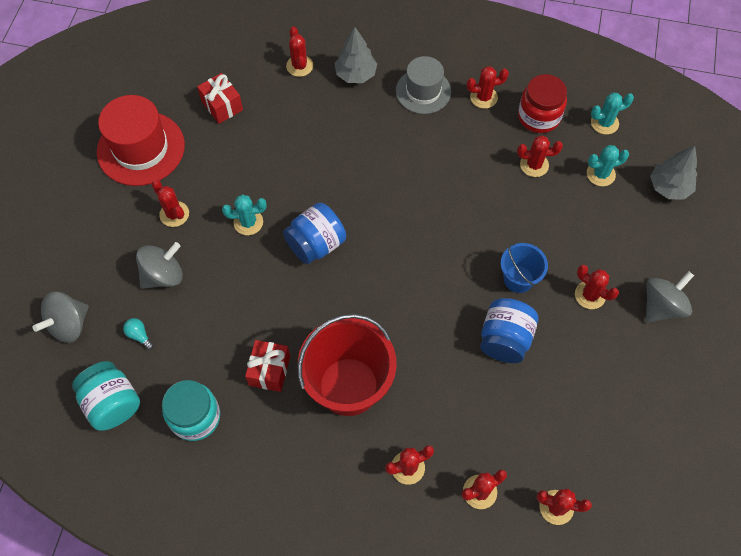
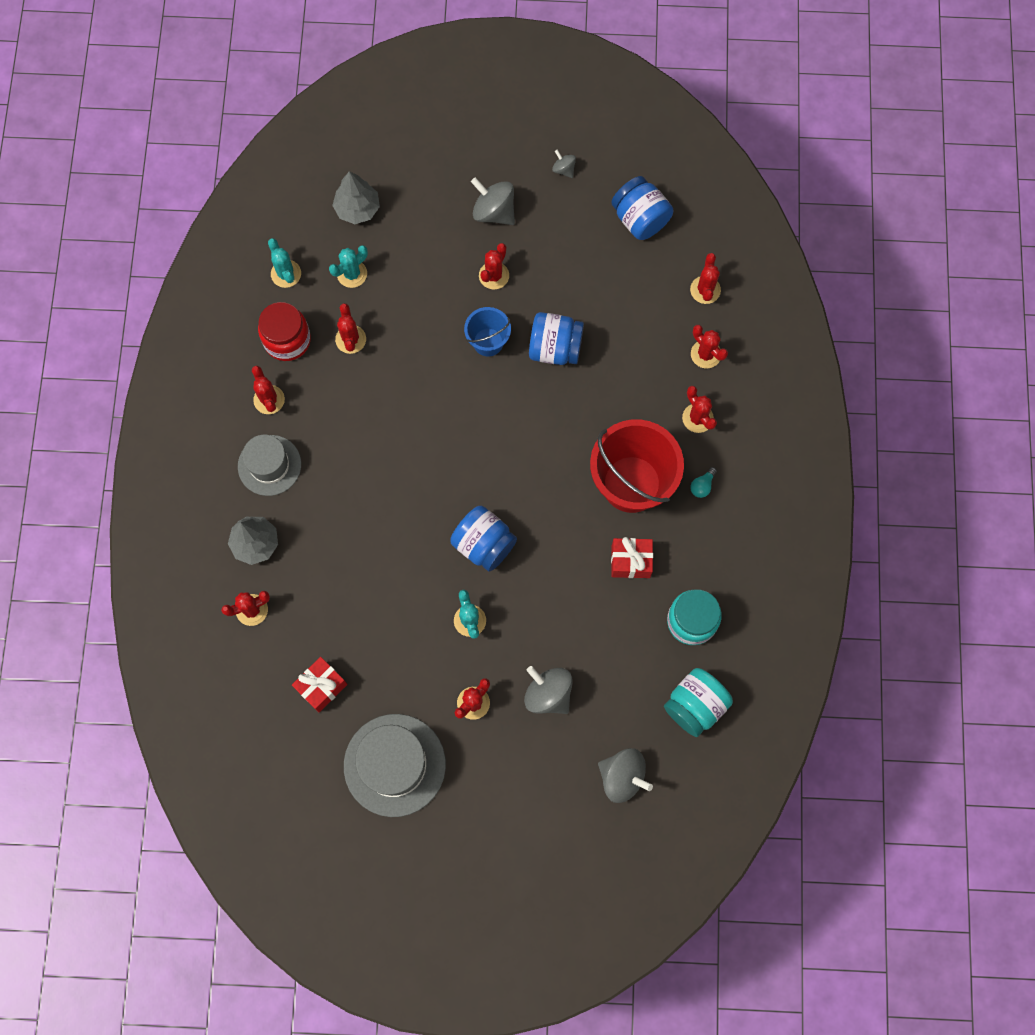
camera: 100 degrees left, 10 degrees up
(139, 335) = (619, 700): turquoise light bulb -> turquoise light bulb (702, 486)
(141, 148) = (394, 765): red hat -> grey hat
(600, 174) = (352, 274): turquoise cactus -> turquoise cactus turned 75 degrees clockwise
(647, 452) = (640, 219): none -> blue jar
(710, 383) = (563, 169): none -> grey spinning top

